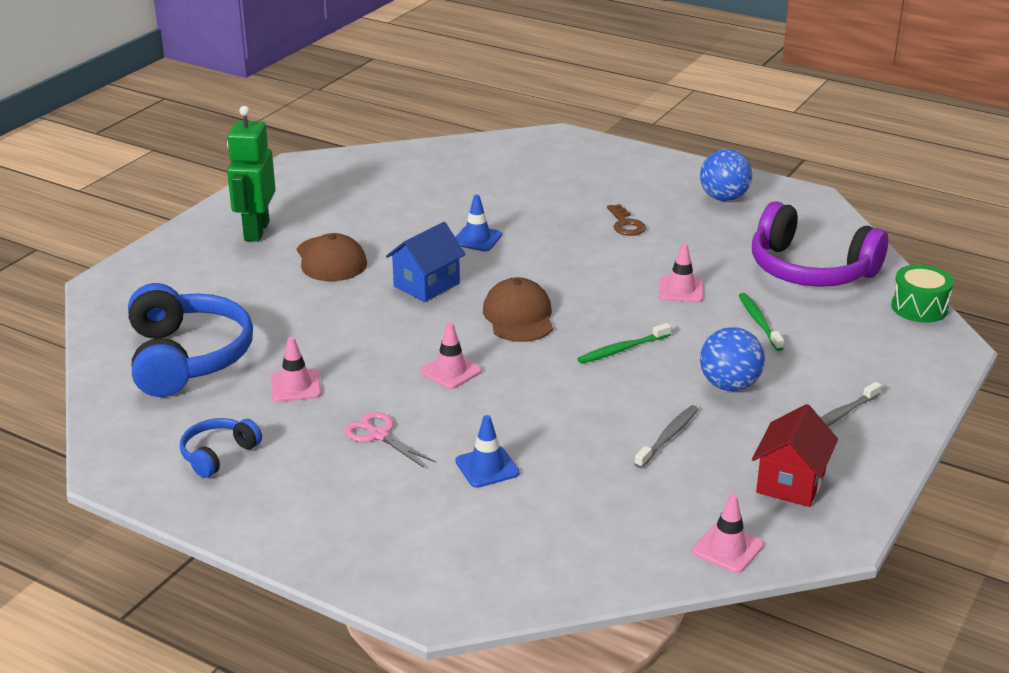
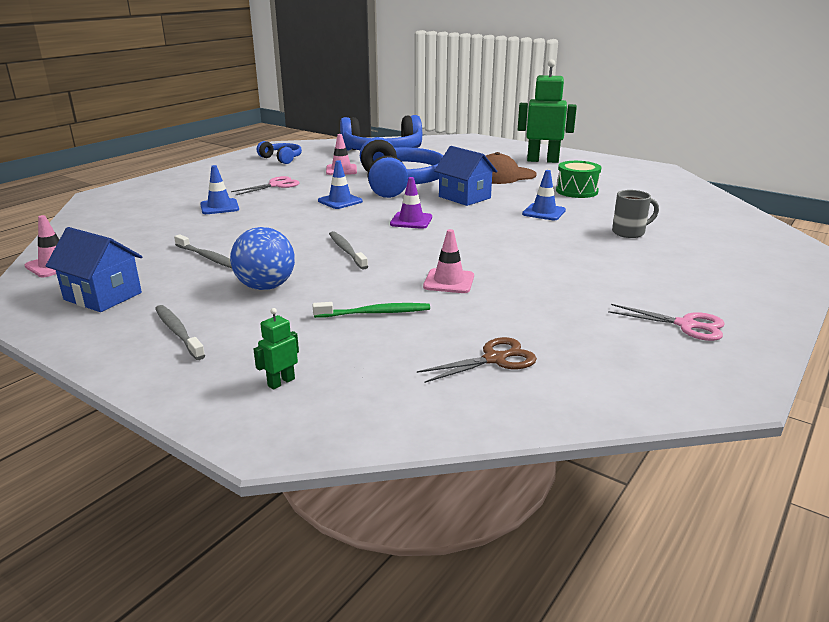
camera: 95 degrees right, 5 degrees down
(367, 332) = (399, 183): none -> blue headphones
(451, 371) = (340, 201): pink traffic cone -> blue traffic cone
(519, 316) = (411, 221): brown cap -> purple traffic cone
(532, 200) = (629, 232): none -> grey mug
(622, 349) = (346, 251): green toothbrush -> grey toothbrush
(626, 224) = (591, 267): brown key -> none
(723, 198) = (686, 325): blue ball -> pink scissors
(790, 482) = (103, 296): red house -> blue house
(810, 269) = (494, 359): purple headphones -> brown scissors
(887, 352) = (281, 382): none -> green robot
(919, 307) = (381, 430): green drum -> green drum (577, 191)

